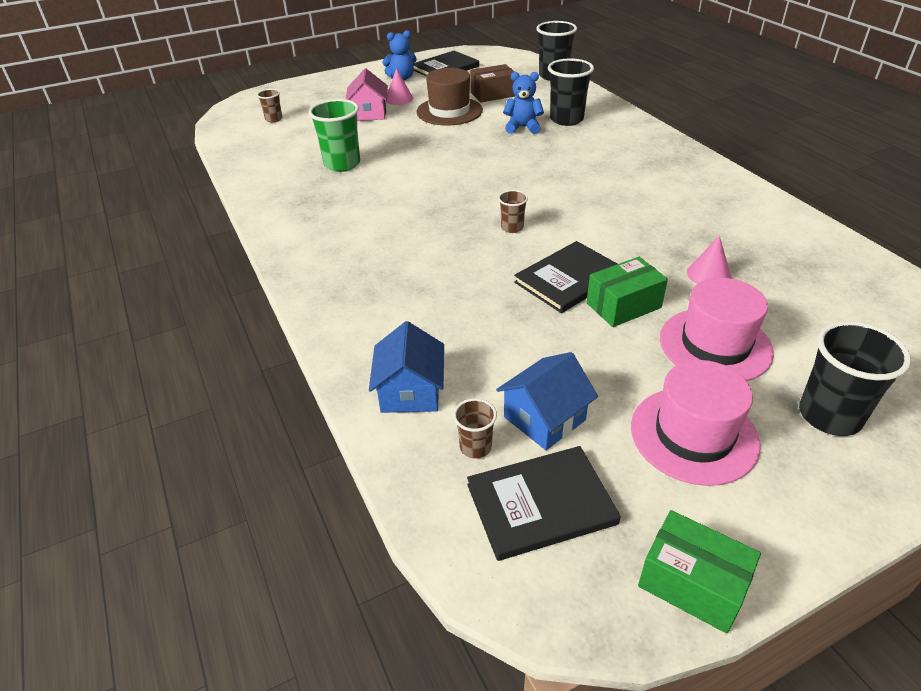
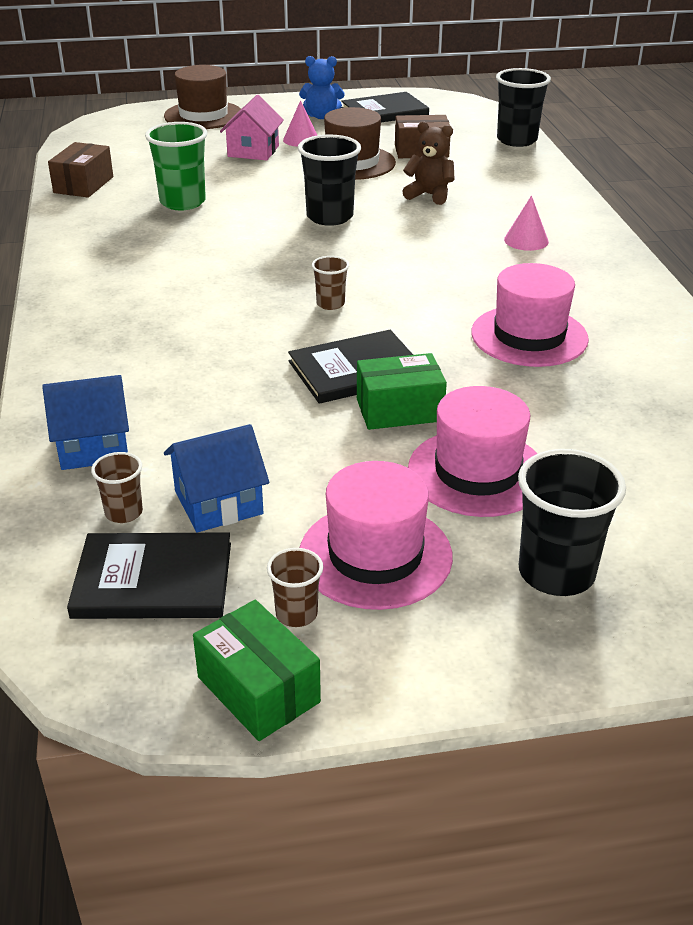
camera: 15 degrees right, 5 degrees down
(252, 162) = (83, 185): none -> brown box
(274, 119) = (139, 141): brown cup -> brown cup (296, 614)
(311, 90) = (203, 115): none -> brown hat
(410, 392) = (93, 446): blue house -> blue house turned 60 degrees clockwise
(522, 127) = (429, 195): blue teddy bear -> brown teddy bear
(566, 119) = (493, 194): black cup -> black cup (329, 217)
(671, 226) = (529, 336): none -> pink hat
(708, 274) = (532, 397): pink cone -> pink cone (526, 240)

